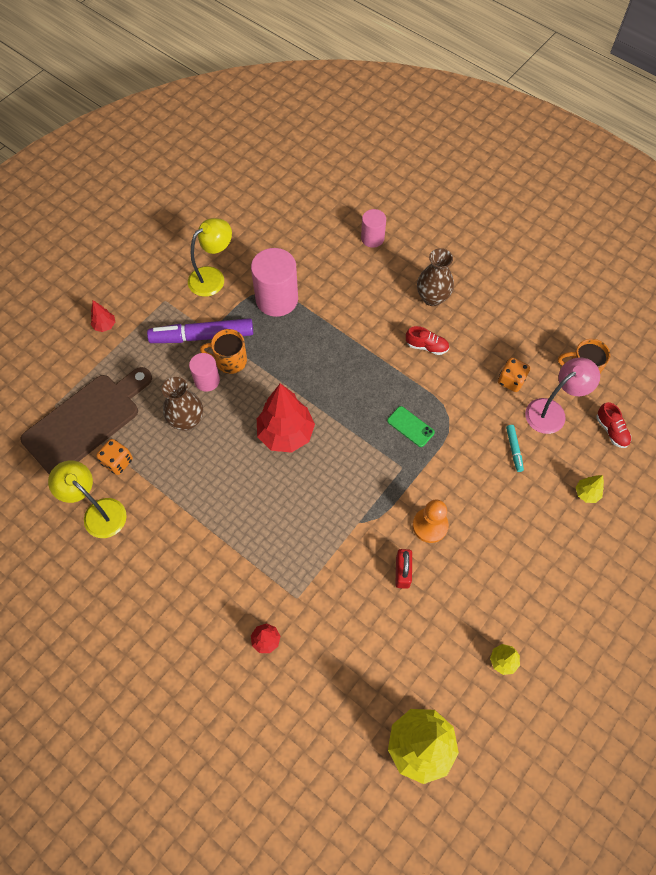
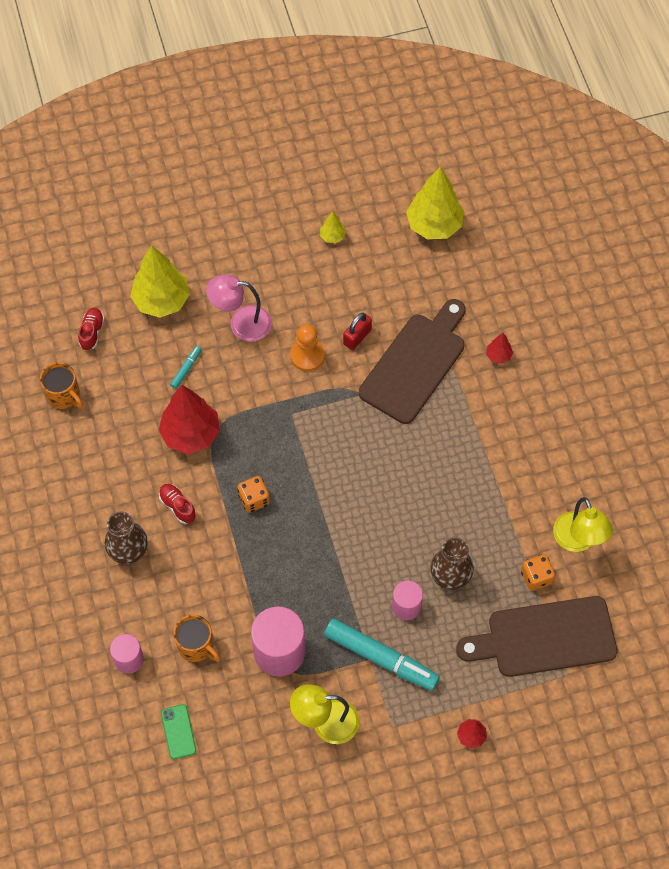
camera: 145 degrees left, 0 degrees up
(202, 336) = (381, 658): purple marker -> turquoise marker
(230, 361) = (371, 613): orange mug -> orange mug (196, 646)
(286, 434) = (369, 506): red tree -> red tree (191, 434)
(334, 580) = (415, 364): none -> brown cutting board
(410, 426) = (255, 443): green phone -> green phone (178, 731)
(511, 380) = (133, 426): orange dice -> orange dice (254, 499)
(552, 411) = (124, 378): pink lamp -> pink lamp (241, 323)
(586, 493) = (162, 301): yellow tree -> yellow tree, size x2.20

